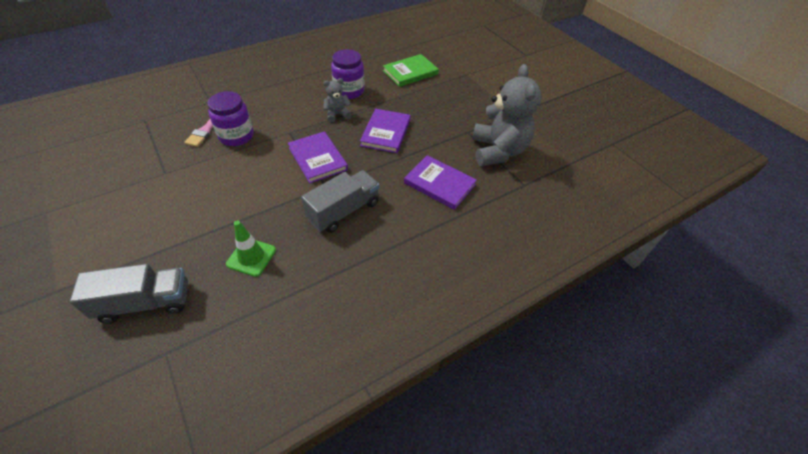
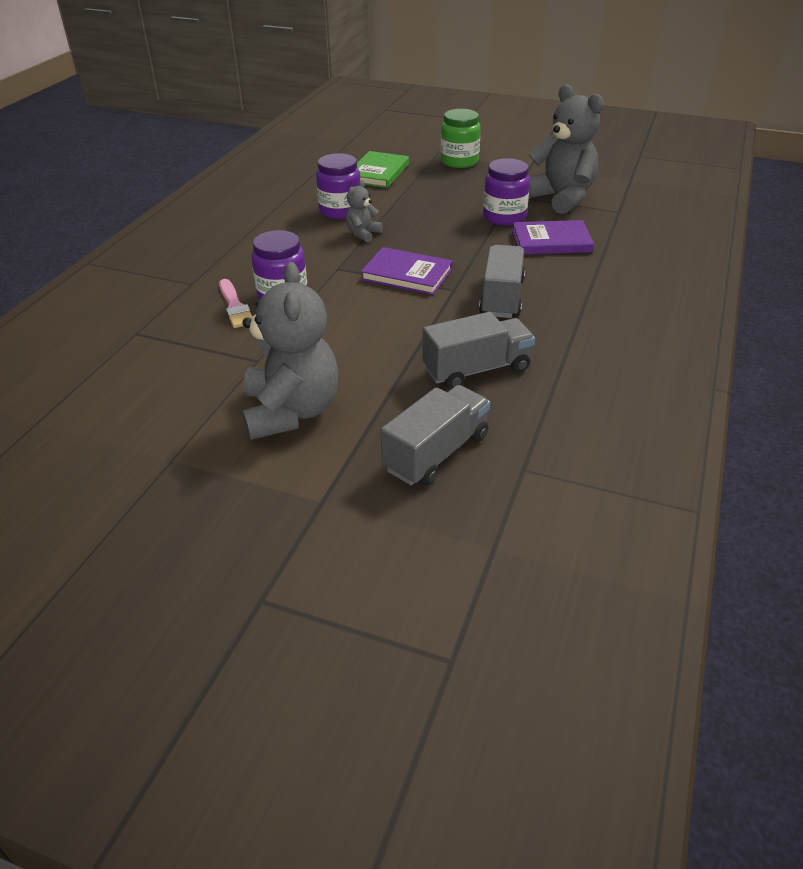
camera: 35 degrees left, 10 degrees down
(129, 219) = (291, 411): none -> grey teddy bear
(251, 257) = (477, 369): green traffic cone -> grey truck
(386, 133) = (438, 227): purple book -> none
(437, 147) = (504, 217): none -> purple jar
(472, 87) = (459, 161): none -> green jar

